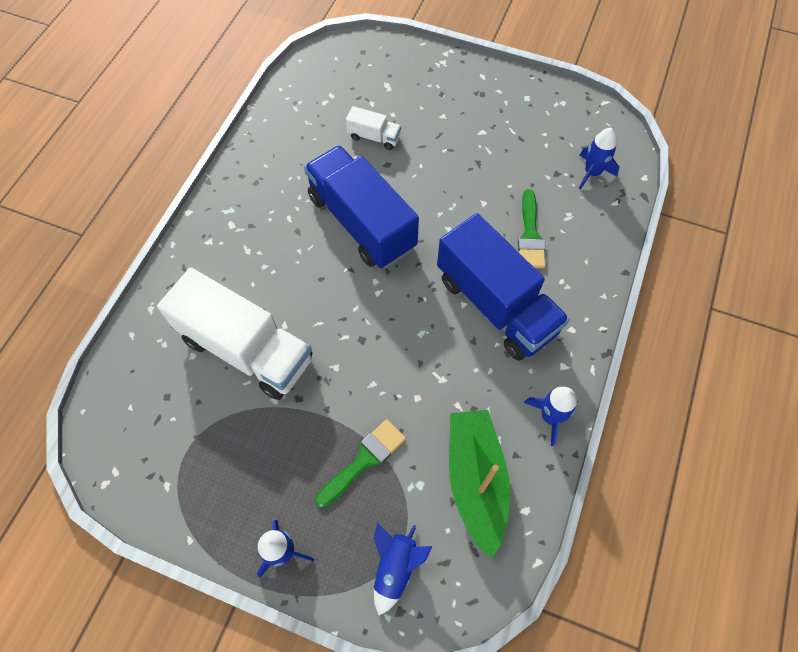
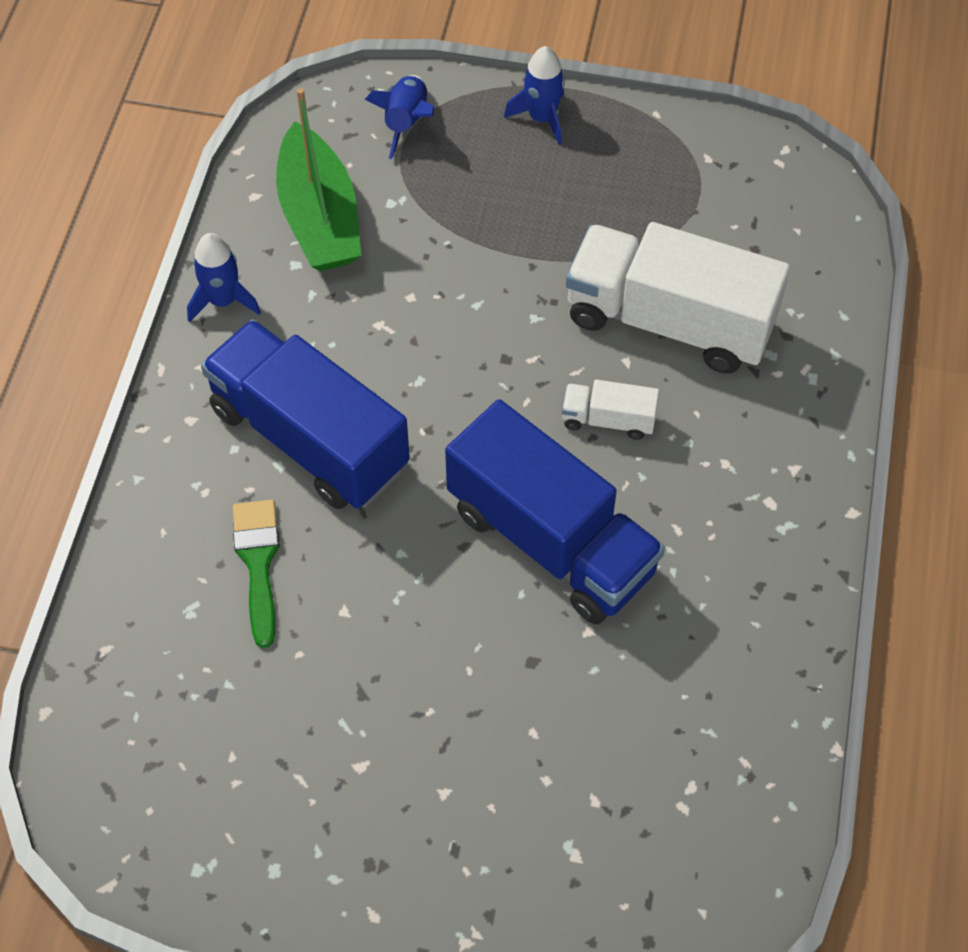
camera: 170 degrees right, 5 degrees down
(364, 460) = (467, 218): green brush -> none
(374, 137) = (570, 718): white truck -> white truck (608, 420)
(592, 173) = (144, 706): blue rocket -> none

